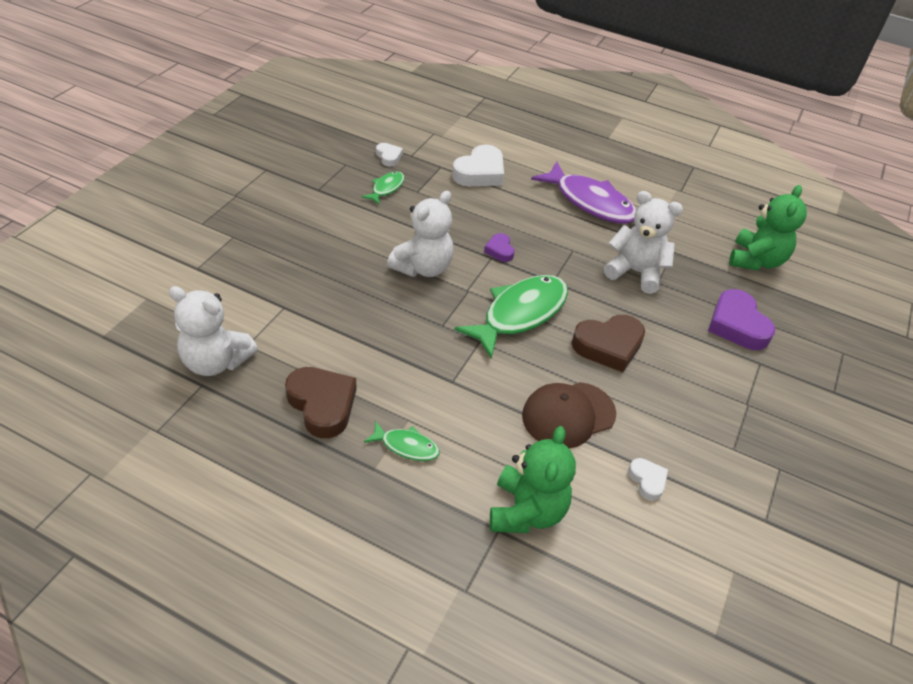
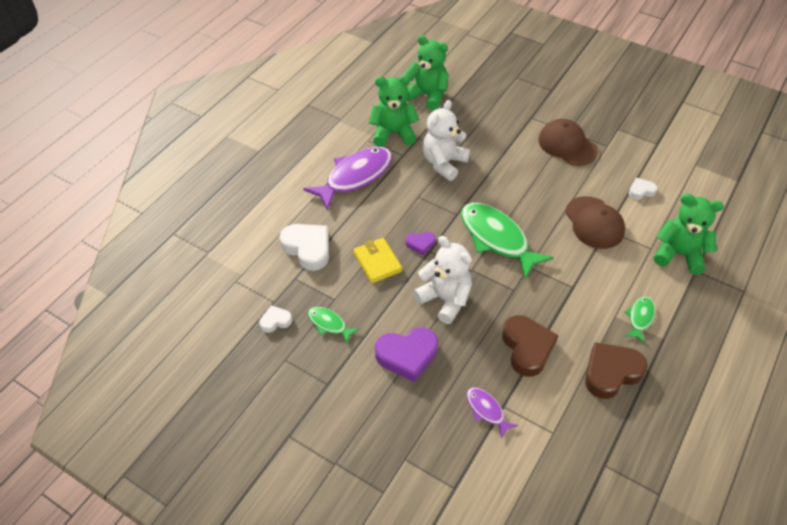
camera: 80 degrees left, 5 degrees up
(216, 361) = (577, 456): white teddy bear -> none
(280, 294) = (486, 410): none -> purple fish
(469, 219) = (377, 262): none -> yellow wallet
(608, 346) = (525, 191): brown heart -> brown heart (527, 348)
(672, 230) = (393, 133): none -> green teddy bear
(716, 399) = (567, 145): none -> brown cap
(737, 325) = (496, 120): purple heart -> purple heart (407, 355)

